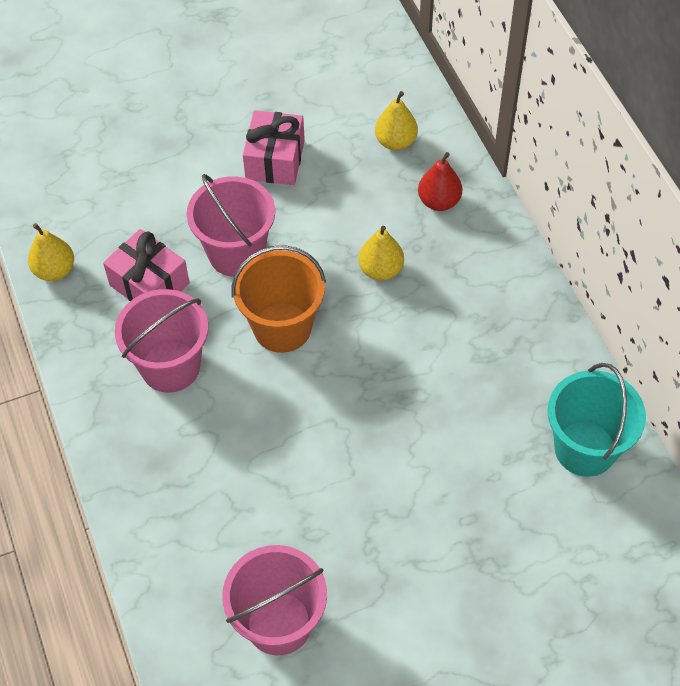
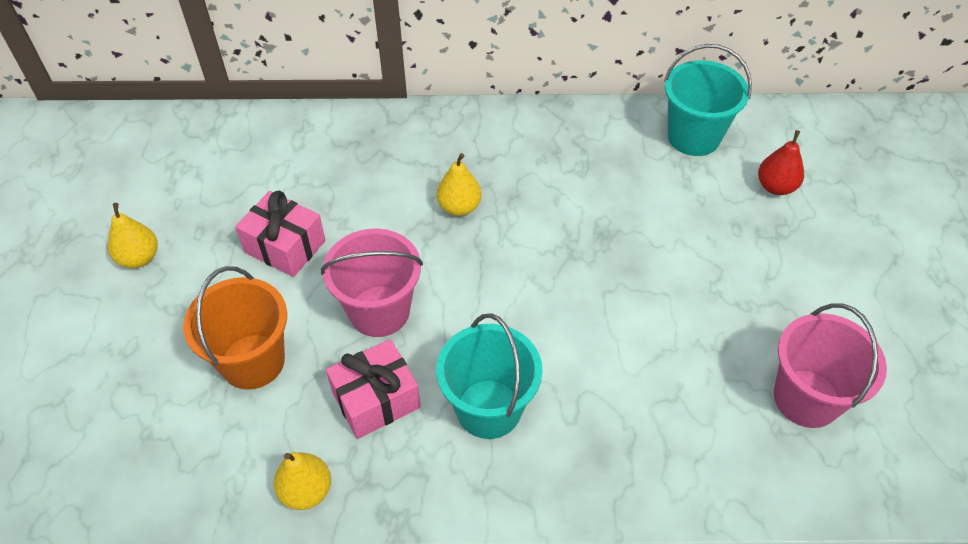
camera: 70 degrees left, 5 degrees down
(170, 366) = (488, 409): pink bucket -> turquoise bucket
(282, 327) = (486, 300): orange bucket -> orange bucket (253, 361)
(395, 142) = (323, 152): yellow pear -> yellow pear (139, 258)
(439, 201) = (408, 145): red pear -> red pear (776, 187)

